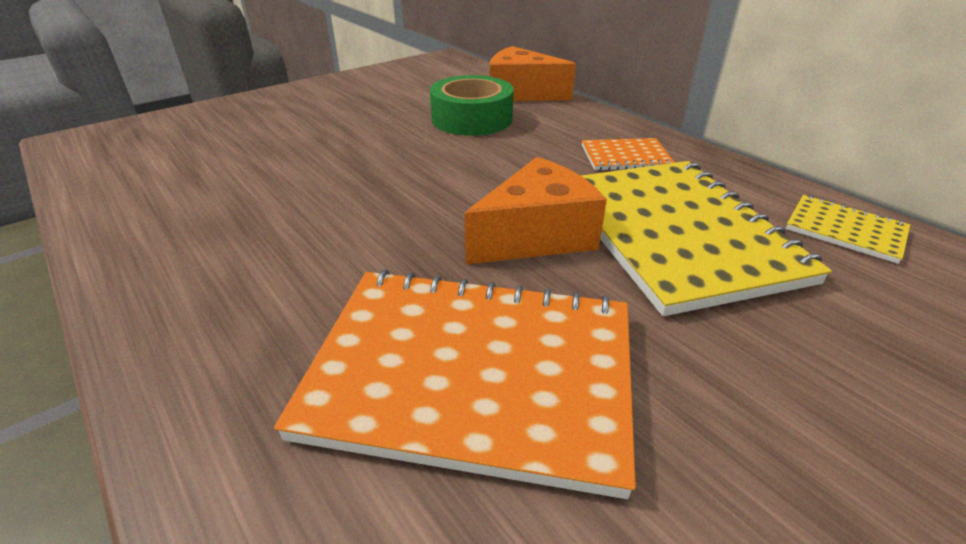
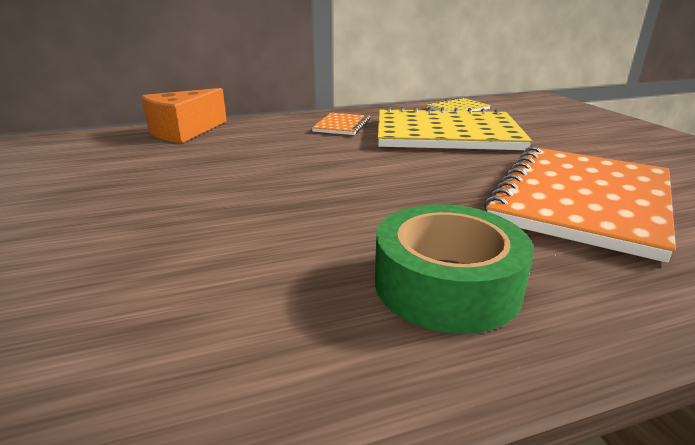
camera: 70 degrees left, 10 degrees down
(472, 119) = (211, 153): green tape -> green tape (446, 284)
(536, 236) = (433, 163): orange cheese -> none

